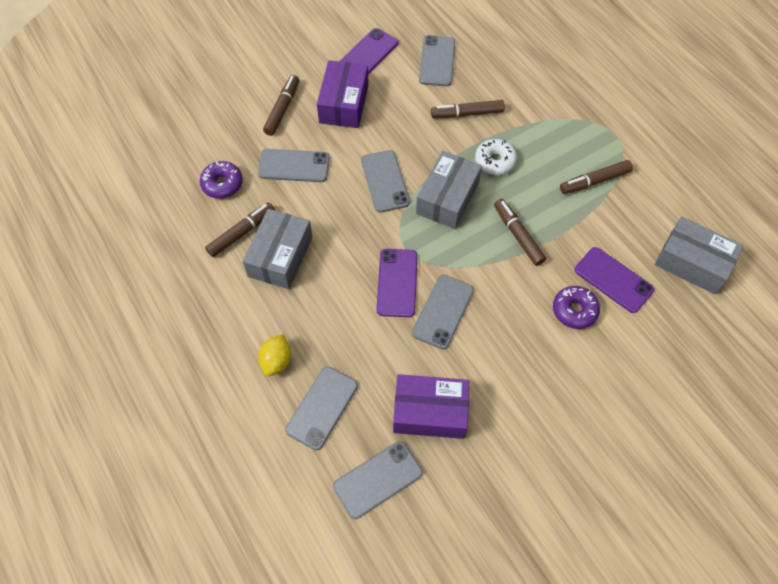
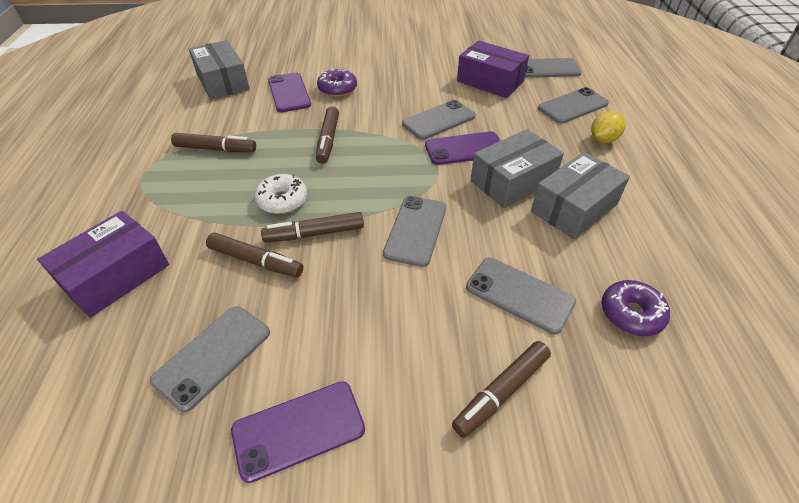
camera: 150 degrees left, 15 degrees down
(241, 233) = (615, 246): brown marker -> brown marker (314, 234)
(344, 103) = (400, 353): purple box -> purple box (116, 275)
(397, 283) = (464, 149): purple phone -> purple phone turned 45 degrees clockwise
(447, 198) = (363, 189): grey box -> grey box (512, 181)

